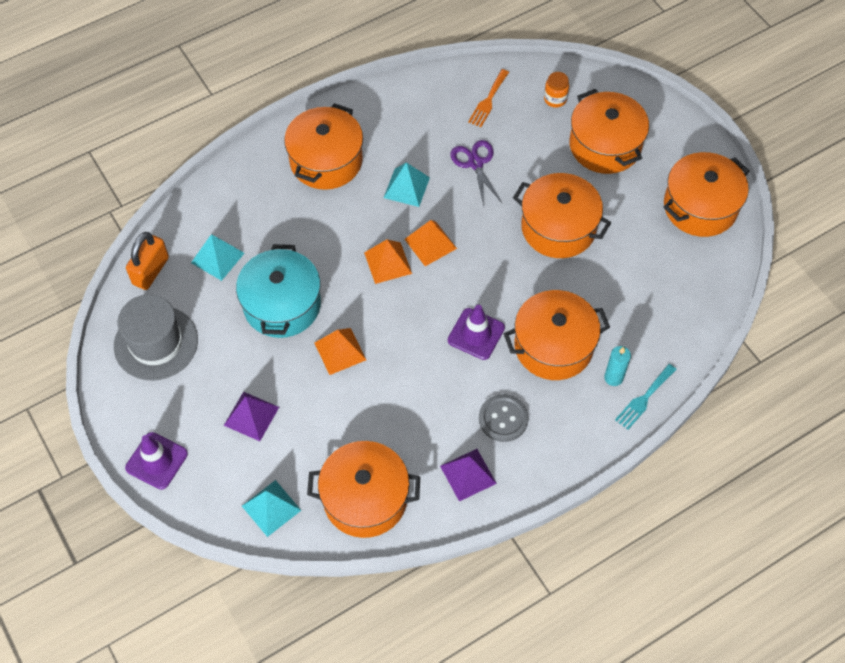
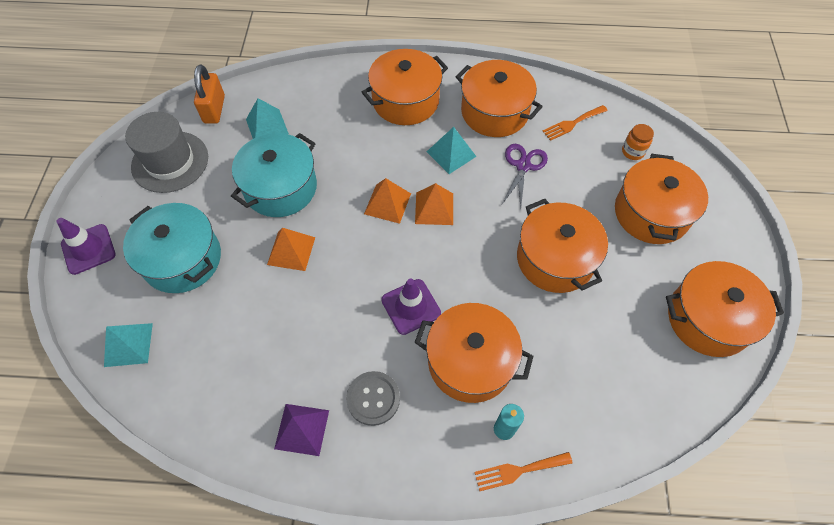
camera: 35 degrees right, 0 degrees up
(151, 271) = (214, 109): orange padlock -> orange padlock turned 60 degrees counterclockwise
(251, 416) = (182, 259): purple pyramid -> turquoise pot
(365, 498) = (202, 389): orange pot -> orange pot (494, 112)
(644, 399) = (518, 471): turquoise fork -> orange fork

